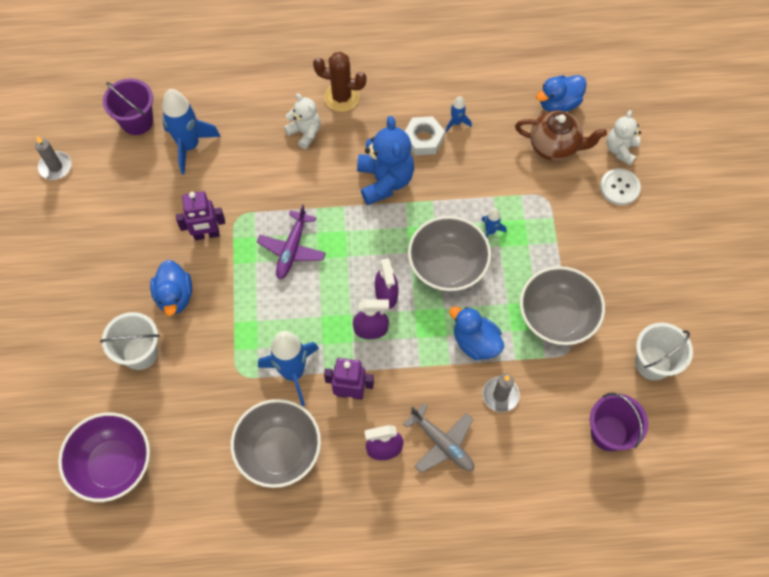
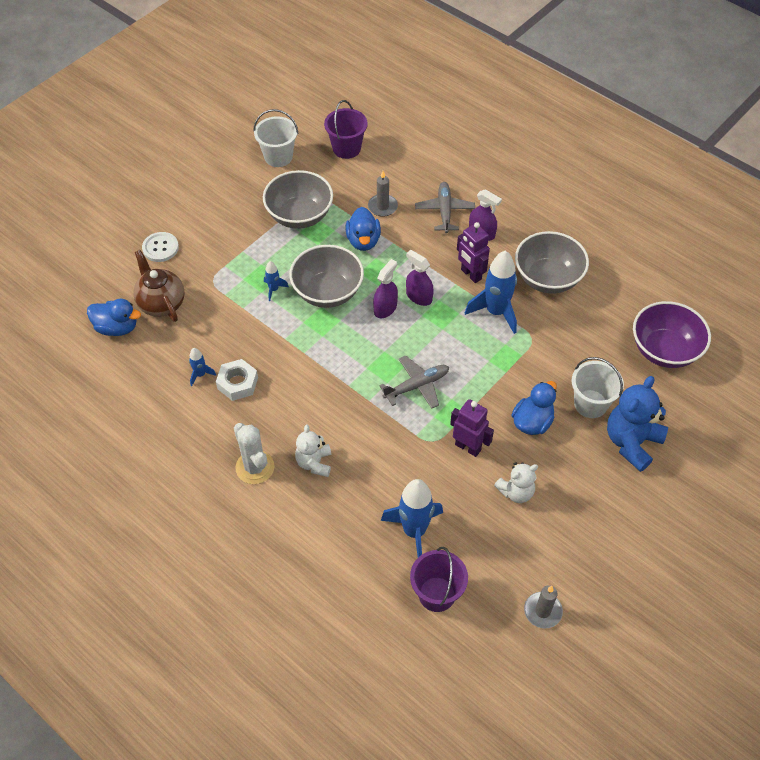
camera: 135 degrees left, 10 degrees down
(292, 249) = (416, 386): purple plane -> grey plane
(341, 97) = (255, 467): brown cactus -> white cactus
(385, 181) = (300, 378): blue teddy bear -> blue teddy bear (631, 442)
(620, 150) = (125, 267): white teddy bear -> white teddy bear (516, 492)

